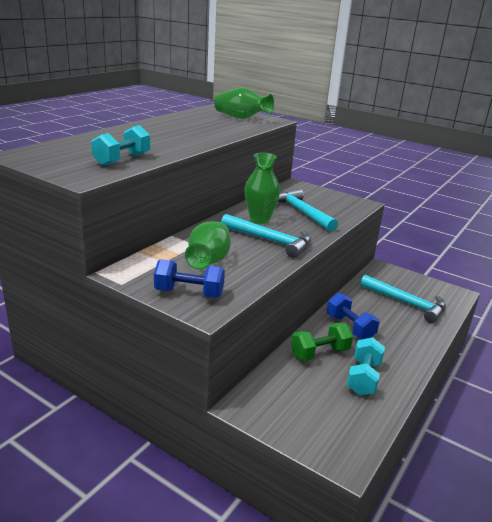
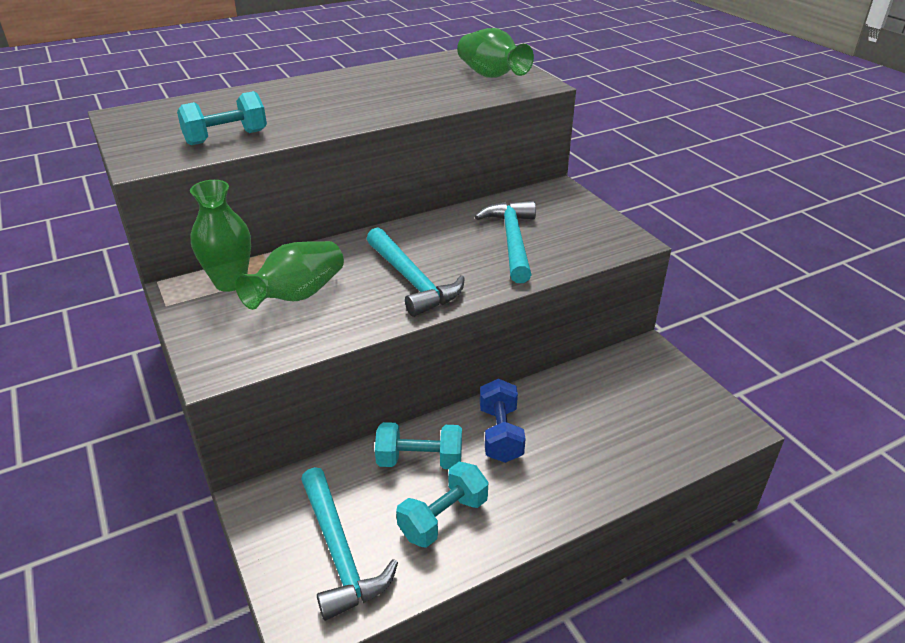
camera: 30 degrees right, 10 degrees up
(189, 293) = (223, 338): blue dumbbell -> none
(259, 219) = (436, 242): green vase -> green vase (230, 282)
(320, 353) = (419, 460): green dumbbell -> turquoise dumbbell
(406, 303) = (629, 420): turquoise hammer -> turquoise hammer (339, 552)

